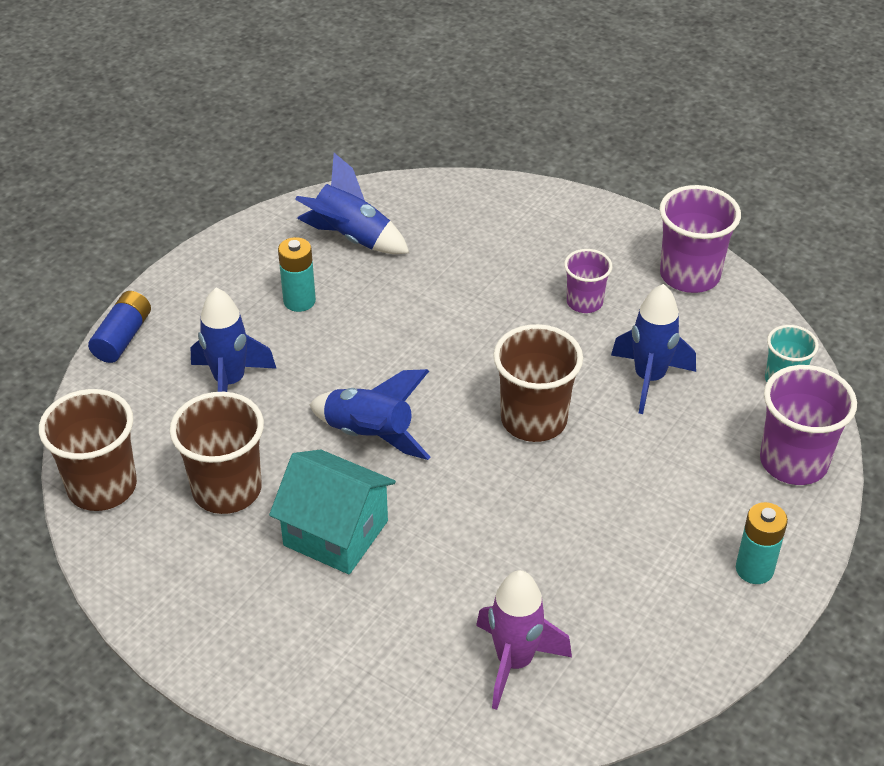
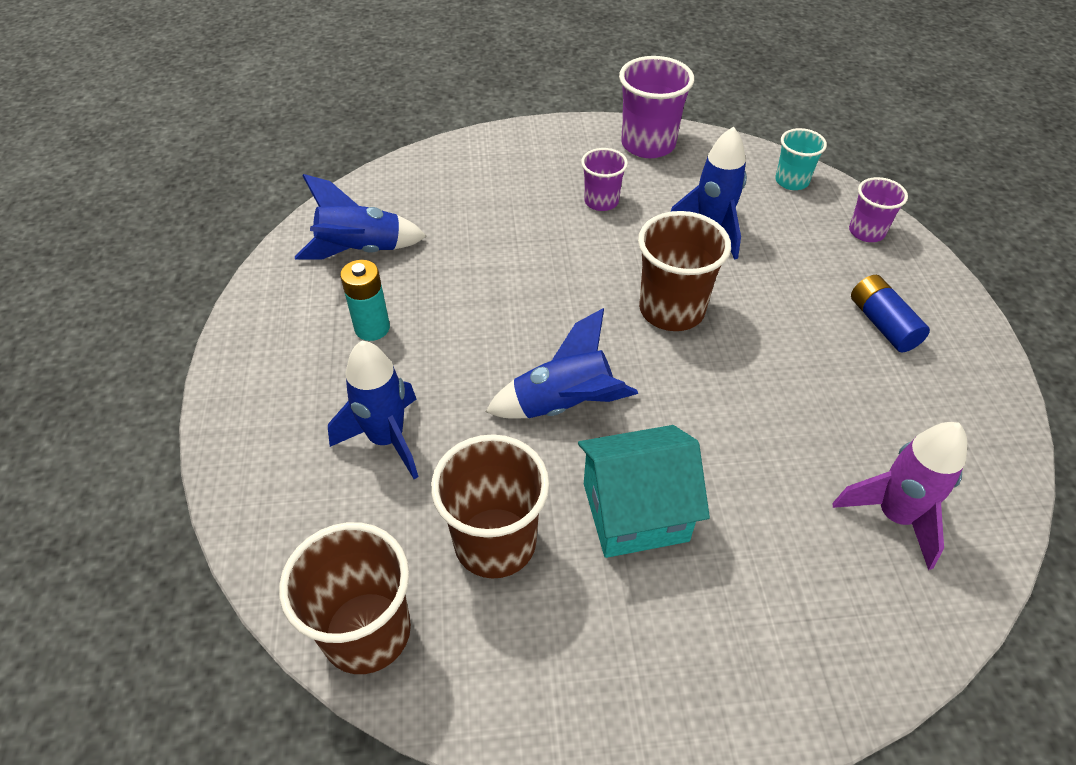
camera: 40 degrees left, 5 degrees up
(123, 337) = (229, 464): blue battery -> blue battery (882, 324)
(754, 569) = (940, 322): turquoise battery -> none
(793, 462) = (866, 232): purple cup -> purple cup, size x0.59

